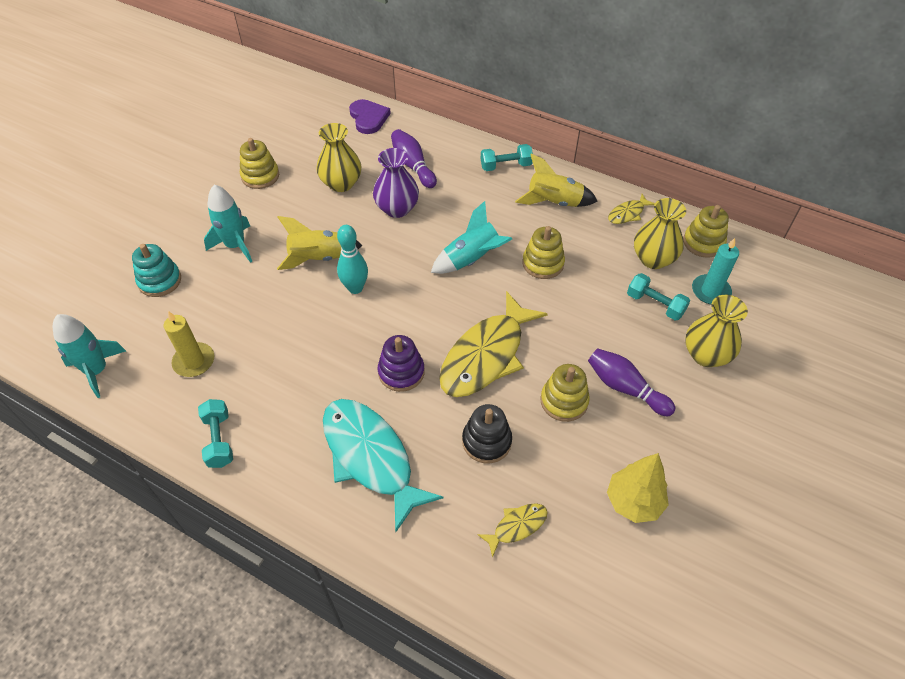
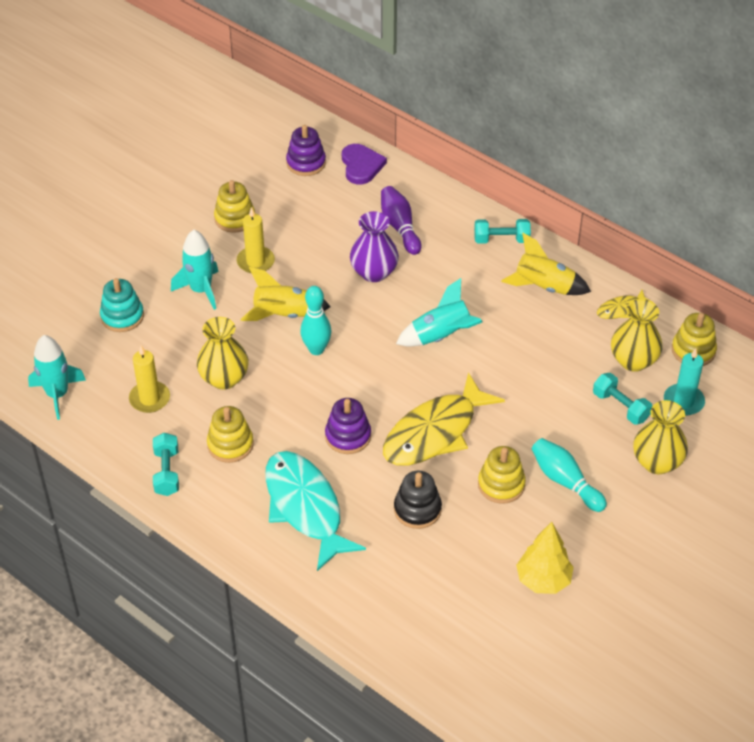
camera: 10 degrees right, 5 degrees down
(285, 212) = (255, 262): none -> yellow candle
(319, 121) = (306, 163): none -> purple stacking toy
(341, 183) = (319, 237): yellow vase -> yellow vase (224, 378)
(517, 526) = (429, 584): yellow fish -> none
(543, 263) = (515, 350): yellow stacking toy -> yellow stacking toy (230, 444)
(625, 388) = (565, 481): purple bowling pin -> turquoise bowling pin

